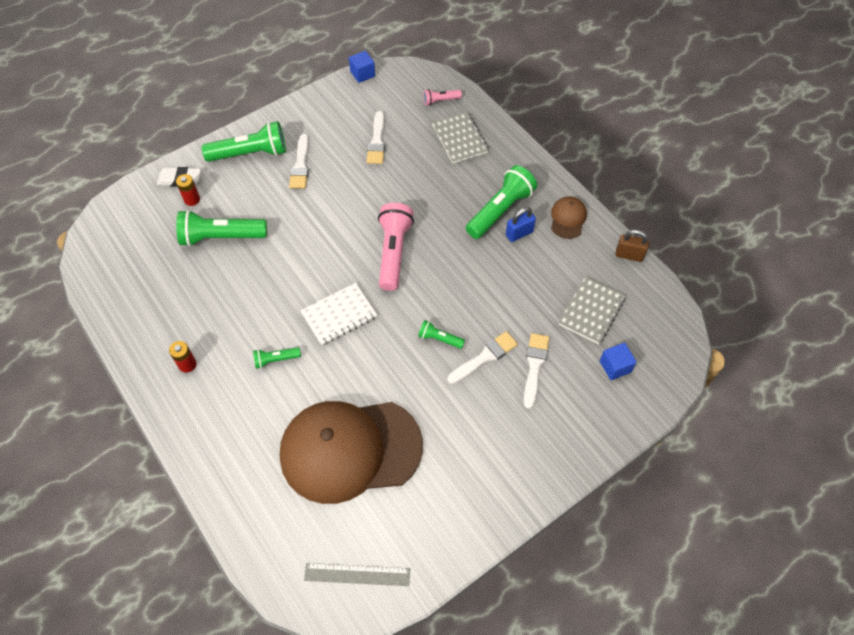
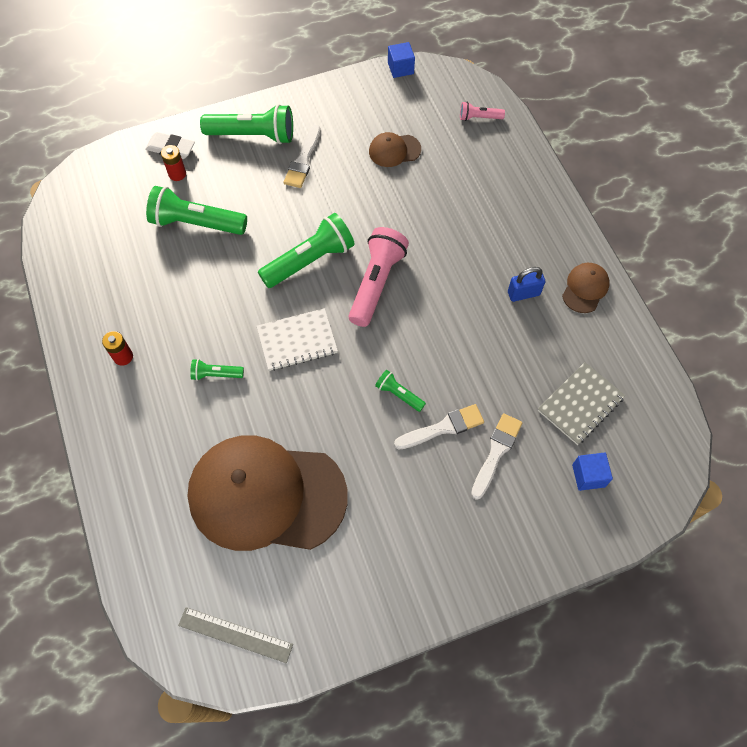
camera: 15 degrees right, 5 degrees up
(377, 141) = (394, 150): white brush -> brown cap
(460, 139) = (488, 167): grey notebook -> none
(500, 210) = (510, 261): green flashlight -> green flashlight (309, 260)
(629, 255) = (644, 348): brown padlock -> none

